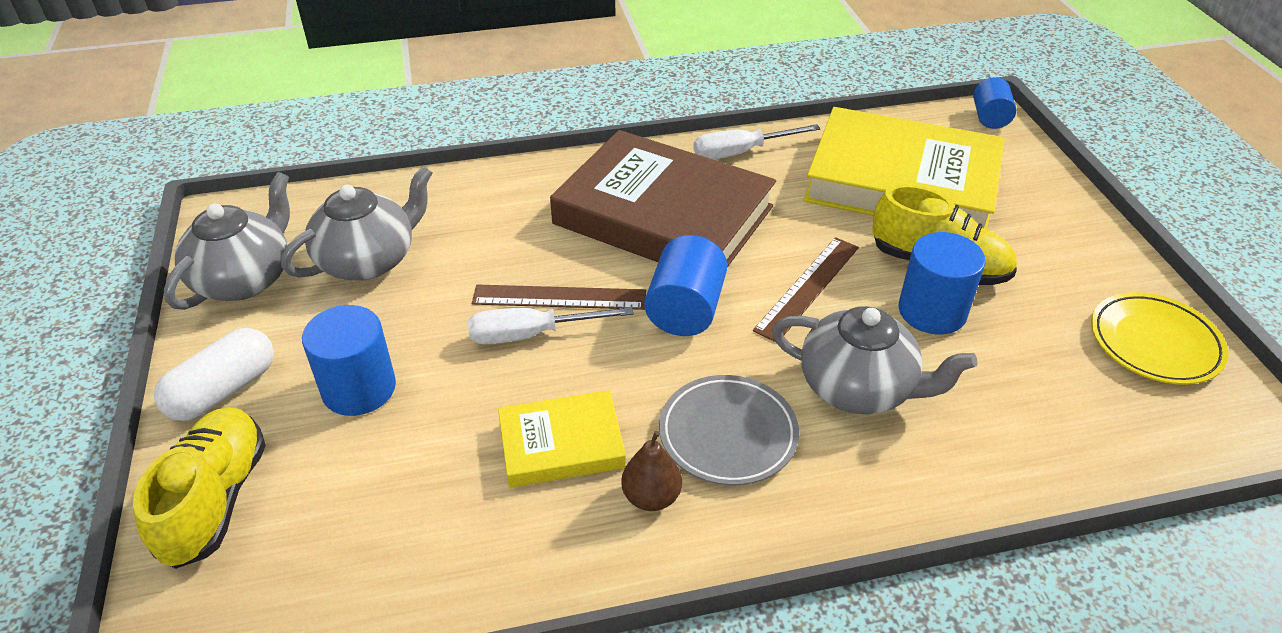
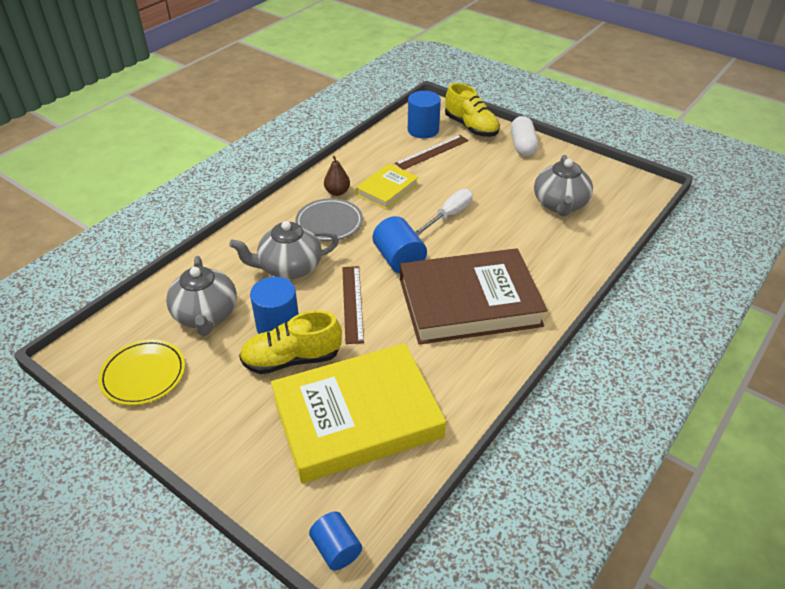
camera: 140 degrees right, 0 degrees up
(245, 279) = (589, 173): grey teapot -> grey teapot (206, 315)
(359, 388) = (481, 168): blue cylinder -> blue cylinder (423, 130)
(559, 297) = (460, 234): brown ruler -> brown ruler (432, 152)
(741, 152) = (481, 377): white screwdriver -> none

